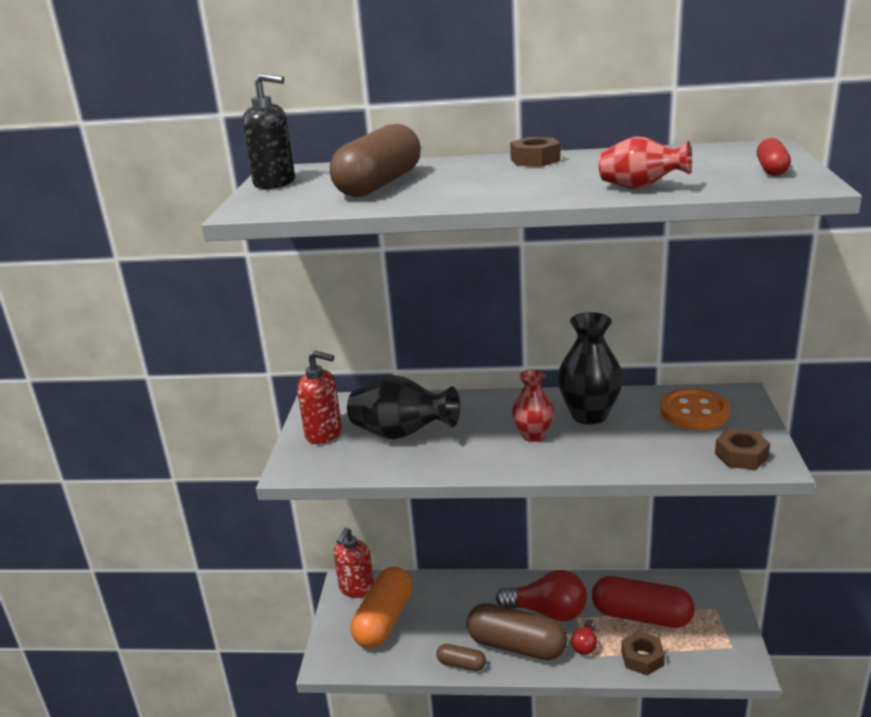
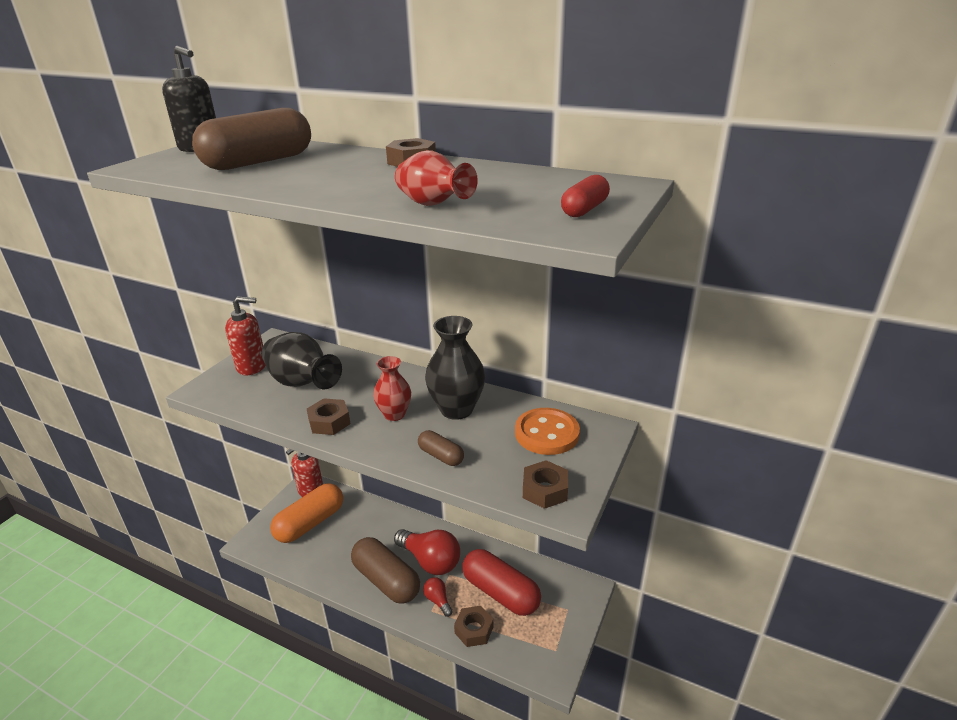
camera: 20 degrees right, 5 degrees up
(324, 433) = (252, 366): red soap dispenser -> red soap dispenser turned 45 degrees counterclockwise
(461, 664) = (336, 580): brown capsule -> brown capsule (441, 456)
(474, 459) = (329, 422): none -> brown nut
(585, 645) = (438, 600): red light bulb -> red light bulb turned 105 degrees clockwise

